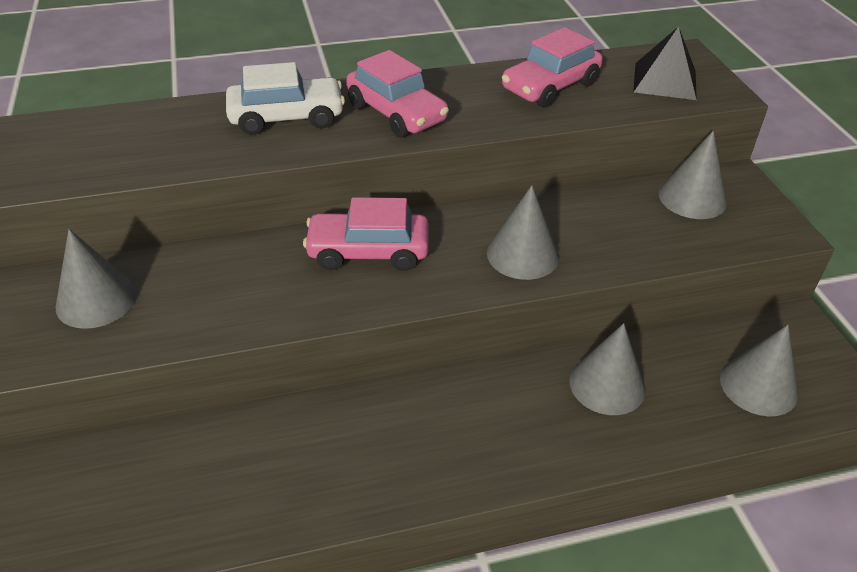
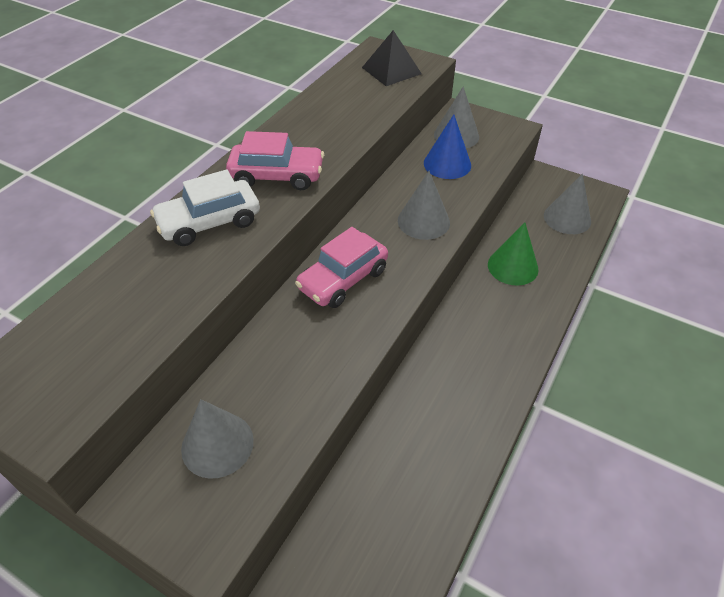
camera: 45 degrees left, 5 degrees up
(287, 117) = (209, 222): white car -> white car turned 150 degrees counterclockwise
(550, 87) = (339, 107): pink car -> none
(607, 384) = (512, 266): grey cone -> green cone
(635, 219) = (447, 164): none -> blue cone

